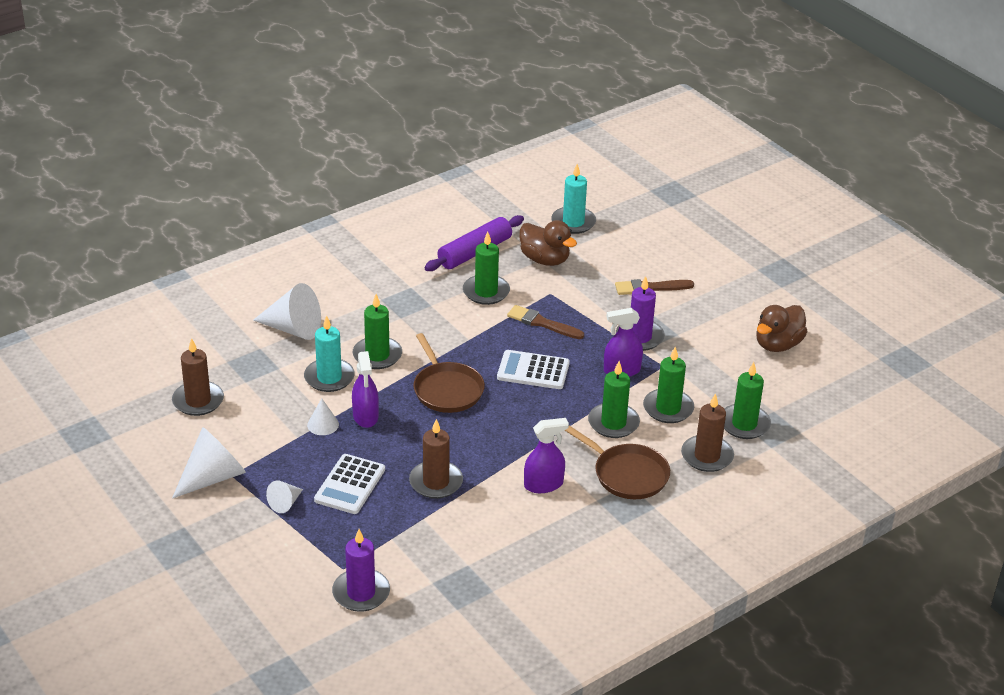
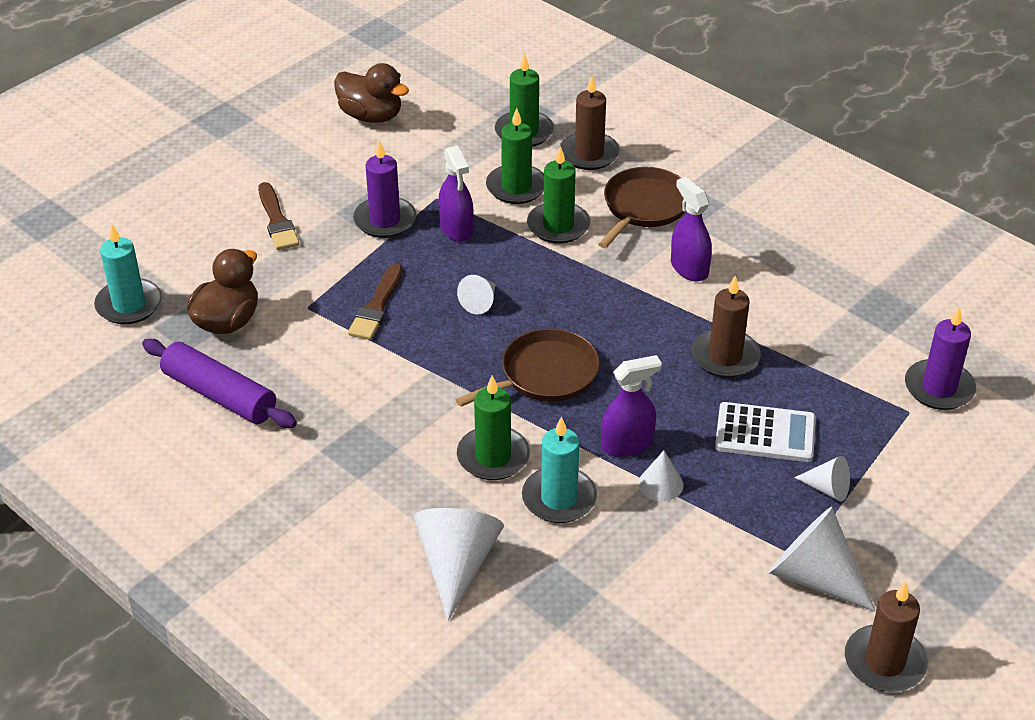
camera: 100 degrees left, 5 degrees up
(198, 401) = (663, 638): brown candle -> brown candle (884, 662)
(486, 292) = (317, 369): green candle -> none
(533, 370) = (480, 302): white calculator -> white cone

